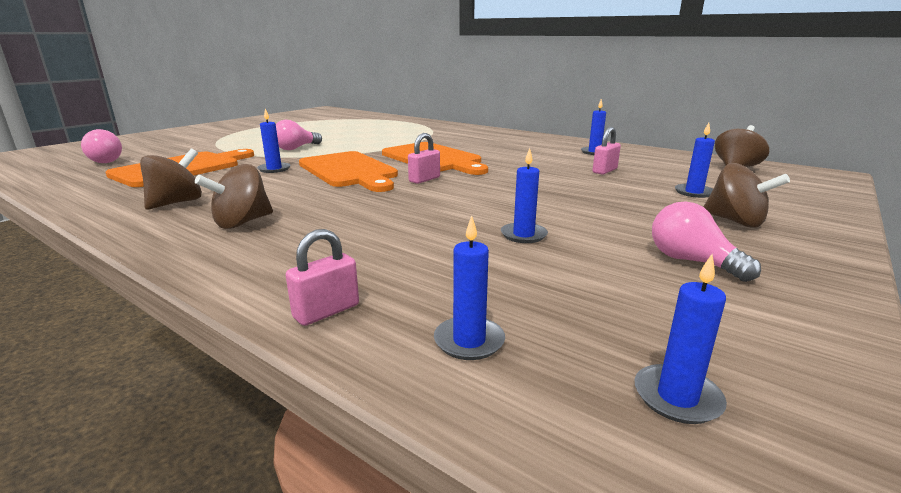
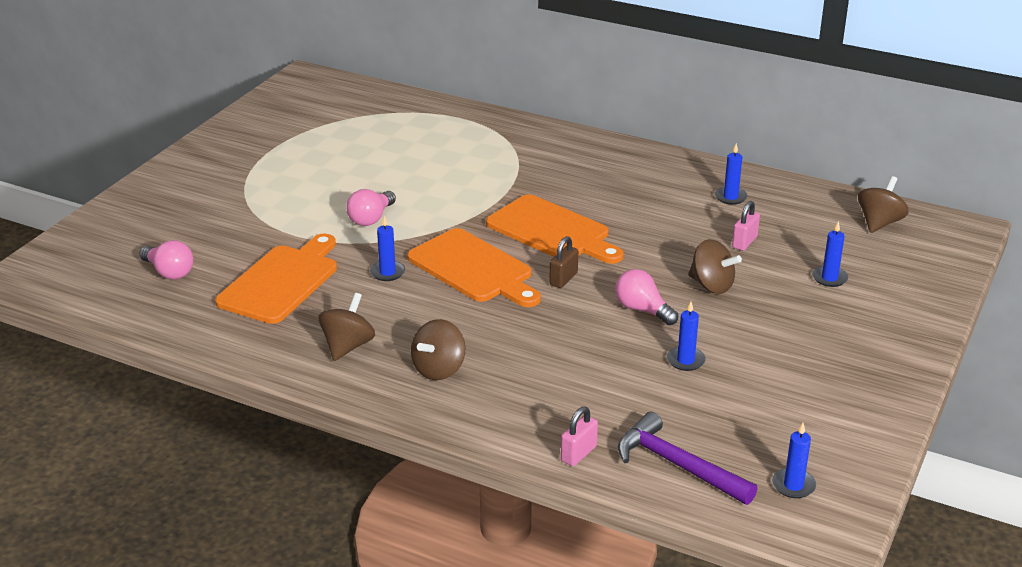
camera: 10 degrees left, 10 degrees up
(424, 179) = (563, 279): pink padlock -> brown padlock
(469, 341) = (677, 465): blue candle -> purple hammer
(692, 262) = (814, 379): pink light bulb -> pink light bulb (642, 310)
(735, 221) = (857, 323): brown spinning top -> brown spinning top (711, 285)

